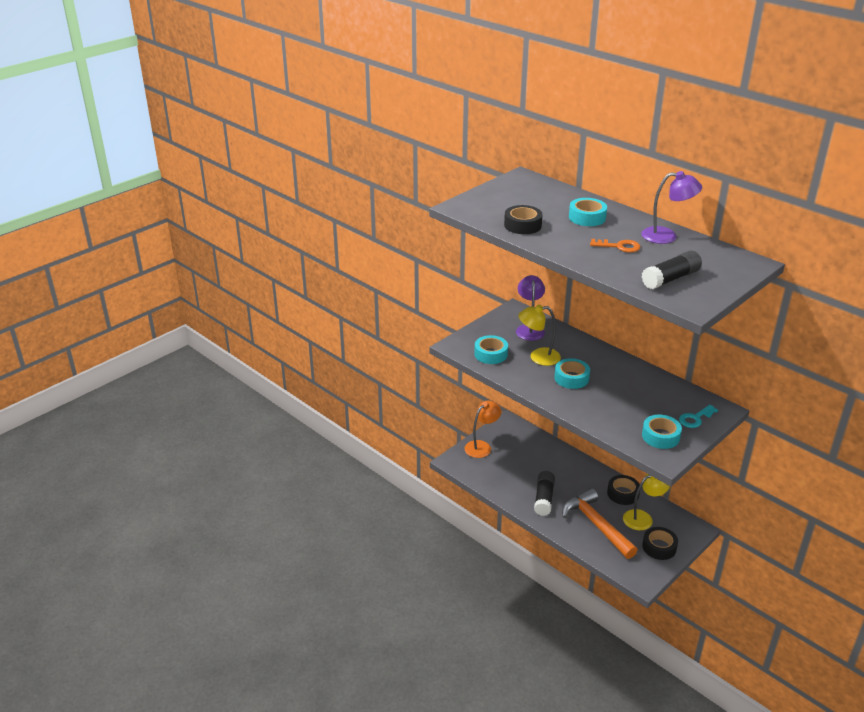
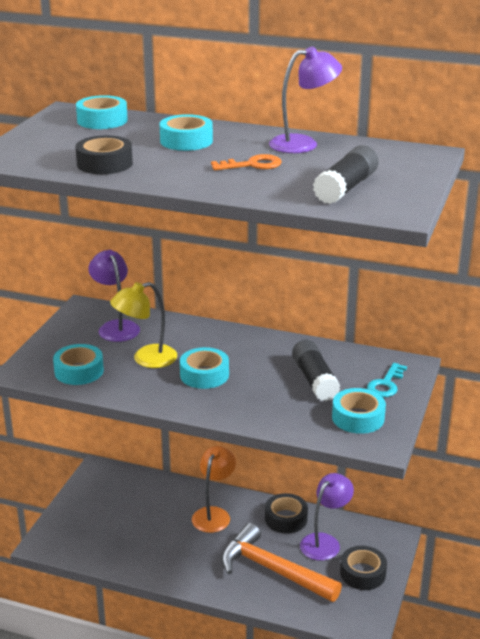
camera: 25 degrees left, 5 degrees down
(482, 446) = (75, 512): orange lamp -> orange lamp (214, 514)
(541, 189) = (102, 120): none -> turquoise tape
(544, 499) = (189, 557): black glue stick -> black glue stick (314, 380)
(643, 518) = (325, 542): yellow lamp -> purple lamp

